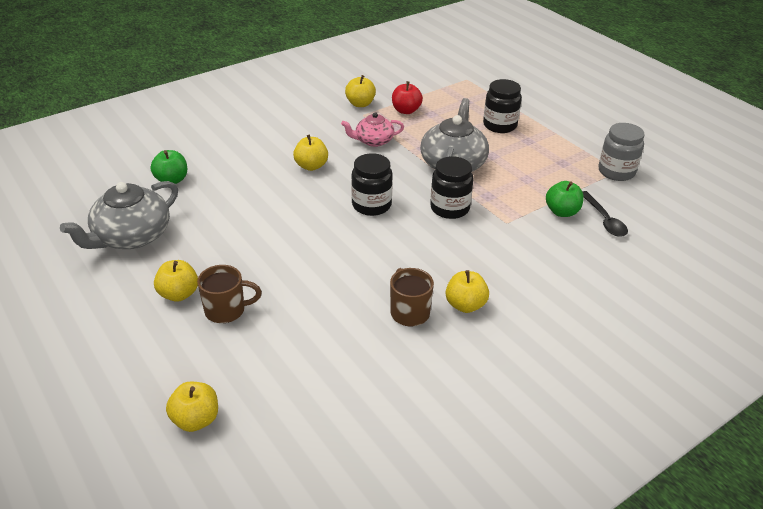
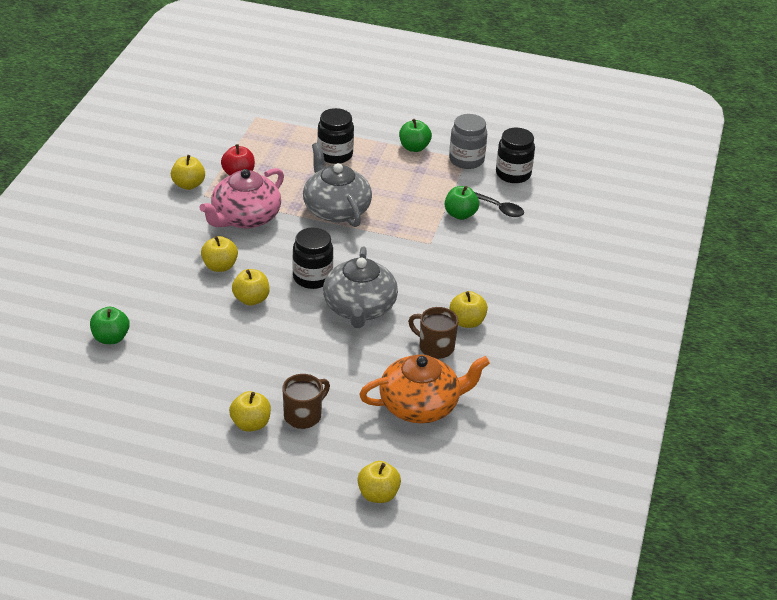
camera: 40 degrees left, 0 degrees up
(131, 236) = (146, 402): grey teapot -> grey teapot (359, 308)
(303, 199) = (251, 299): none -> yellow apple
(334, 358) = (420, 405): none -> orange teapot
(373, 141) = (245, 217): pink teapot -> pink teapot, size x1.68
(449, 208) = (376, 251): black jar -> black jar (513, 174)
(576, 145) = (414, 147): none -> green apple

